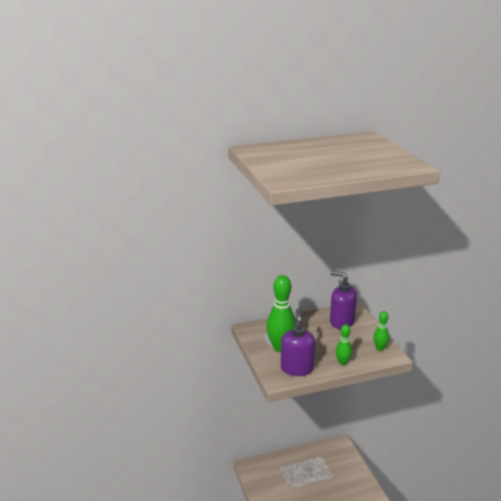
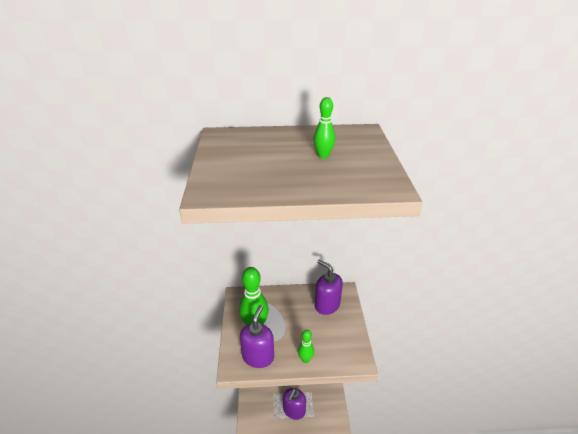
camera: 15 degrees right, 10 degrees up
(309, 476) = (294, 410): none -> purple soap dispenser
(380, 348) = (350, 348): green bowling pin -> green bowling pin (323, 156)

